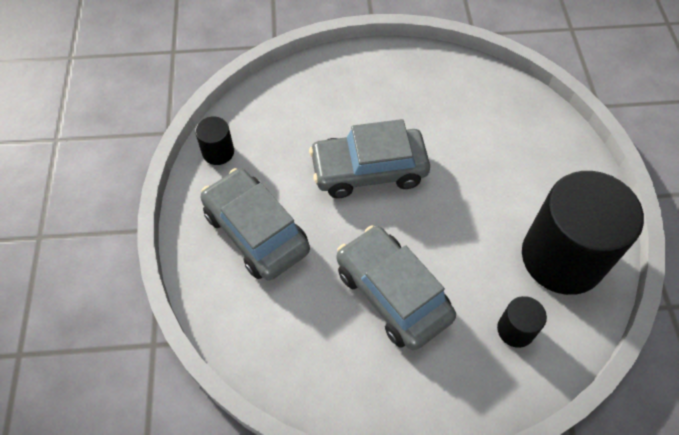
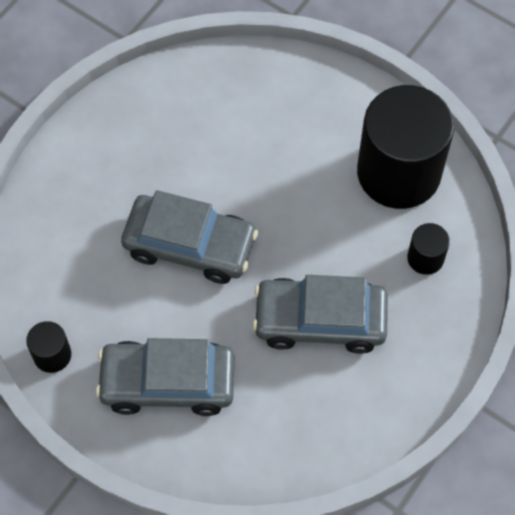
camera: 50 degrees left, 5 degrees up
(369, 170) = (190, 245): grey car -> grey car turned 105 degrees counterclockwise

